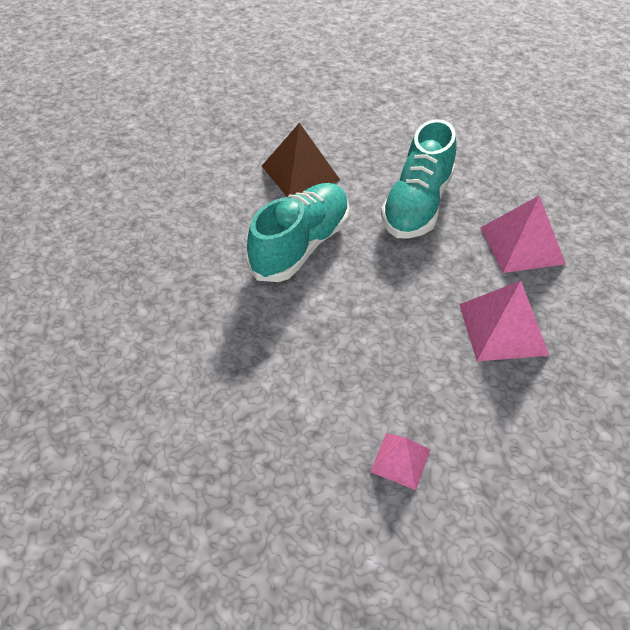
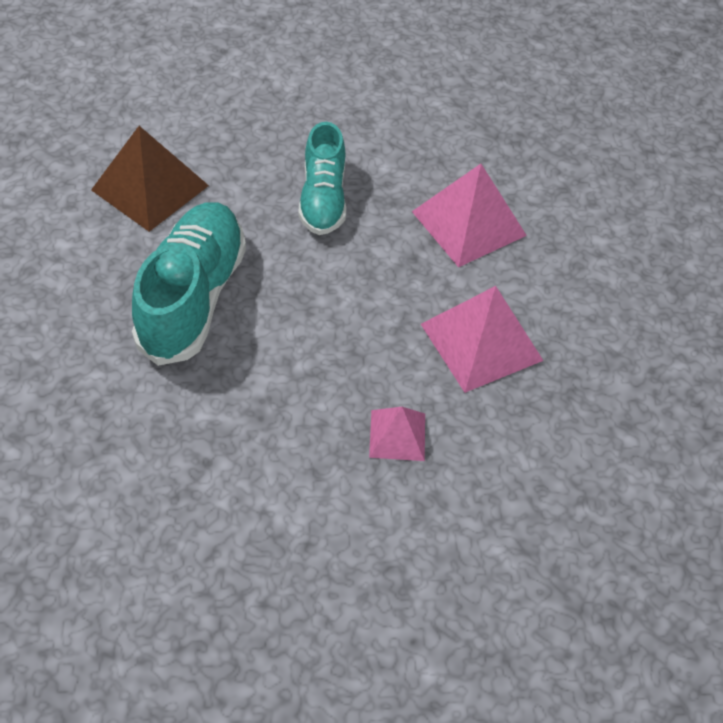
camera: 25 degrees left, 5 degrees up
(400, 460) = (419, 544): pink pyramid -> pink pyramid (397, 435)
(417, 205) = (323, 199): turquoise shoe -> turquoise shoe, size x0.65

